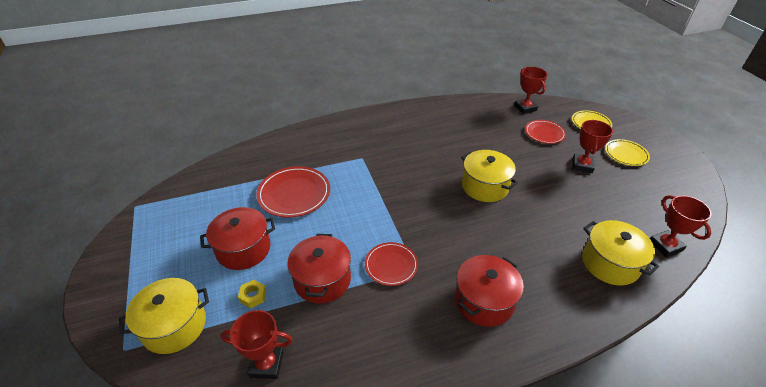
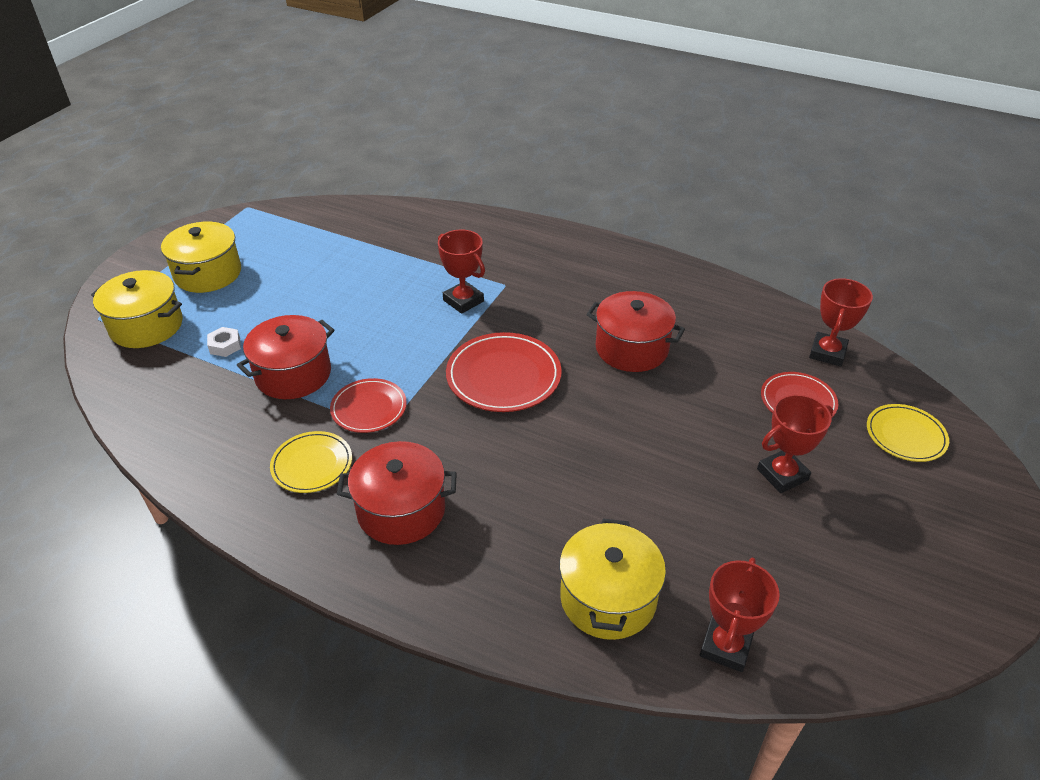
camera: 45 degrees right, 0 degrees up
(243, 249) = (273, 301): red pot -> red pot (632, 348)
(253, 296) = (225, 346): yellow nut -> white nut
(266, 364) = (160, 406): red trophy -> red trophy (463, 301)
(294, 194) = (384, 279): red plate -> red plate (503, 376)
(485, 186) = (597, 406): yellow pot -> yellow pot (208, 274)
(626, 154) = (888, 510): yellow plate -> yellow plate (312, 464)

